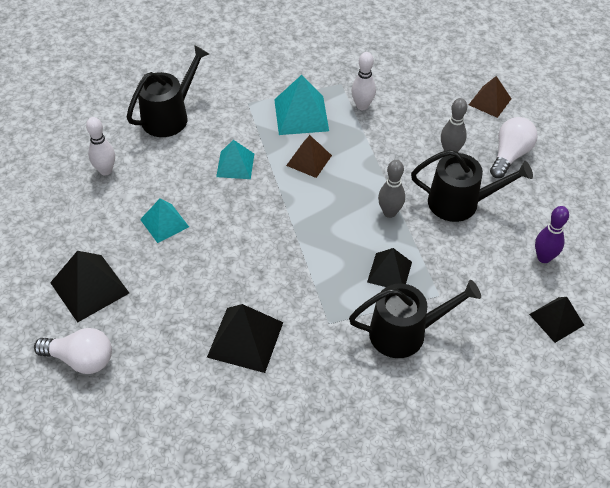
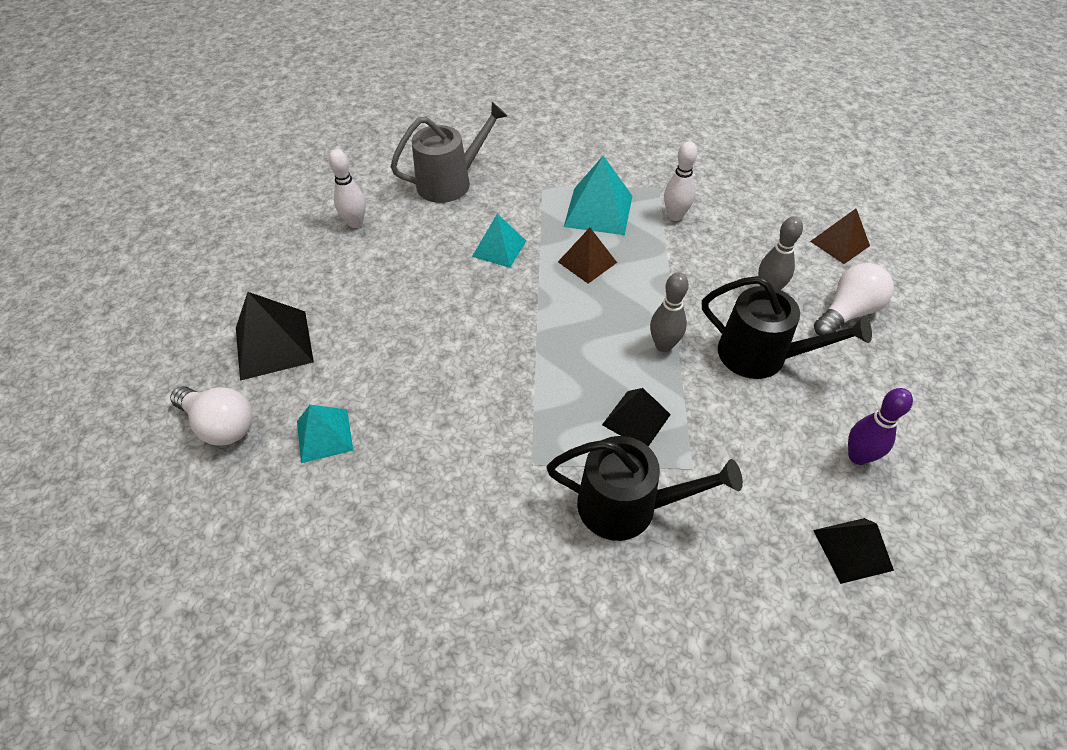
camera: 20 degrees right, 0 degrees up
(164, 223) = (390, 293): turquoise pyramid -> turquoise pyramid (324, 435)
(169, 116) = (450, 182): black watering can -> grey watering can
(245, 339) = (419, 456): black pyramid -> none

